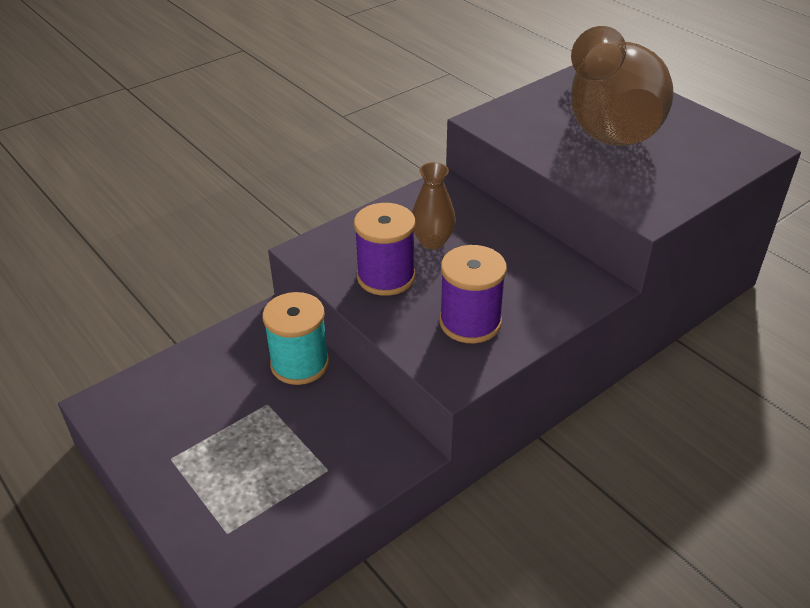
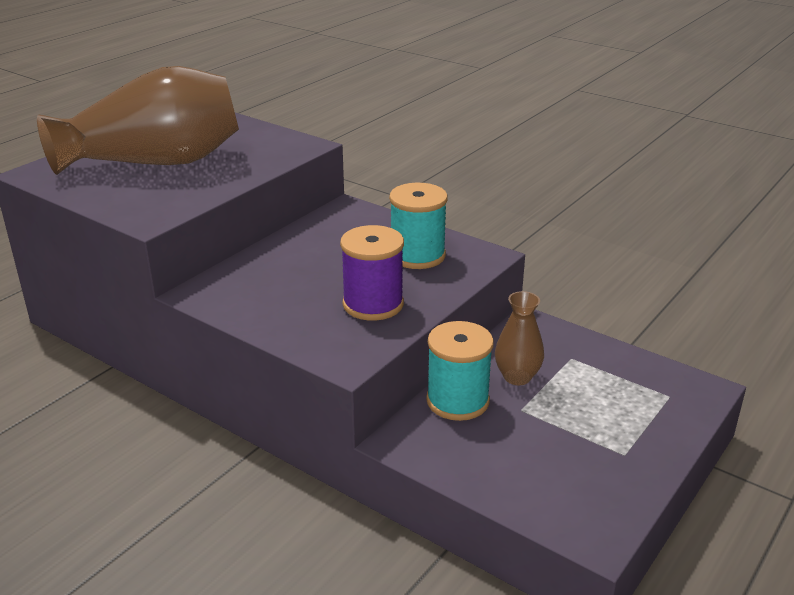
camera: 105 degrees left, 10 degrees down
(432, 241) = (305, 287): brown vase -> brown vase (517, 377)
(470, 322) = (417, 255): purple spool -> turquoise spool

